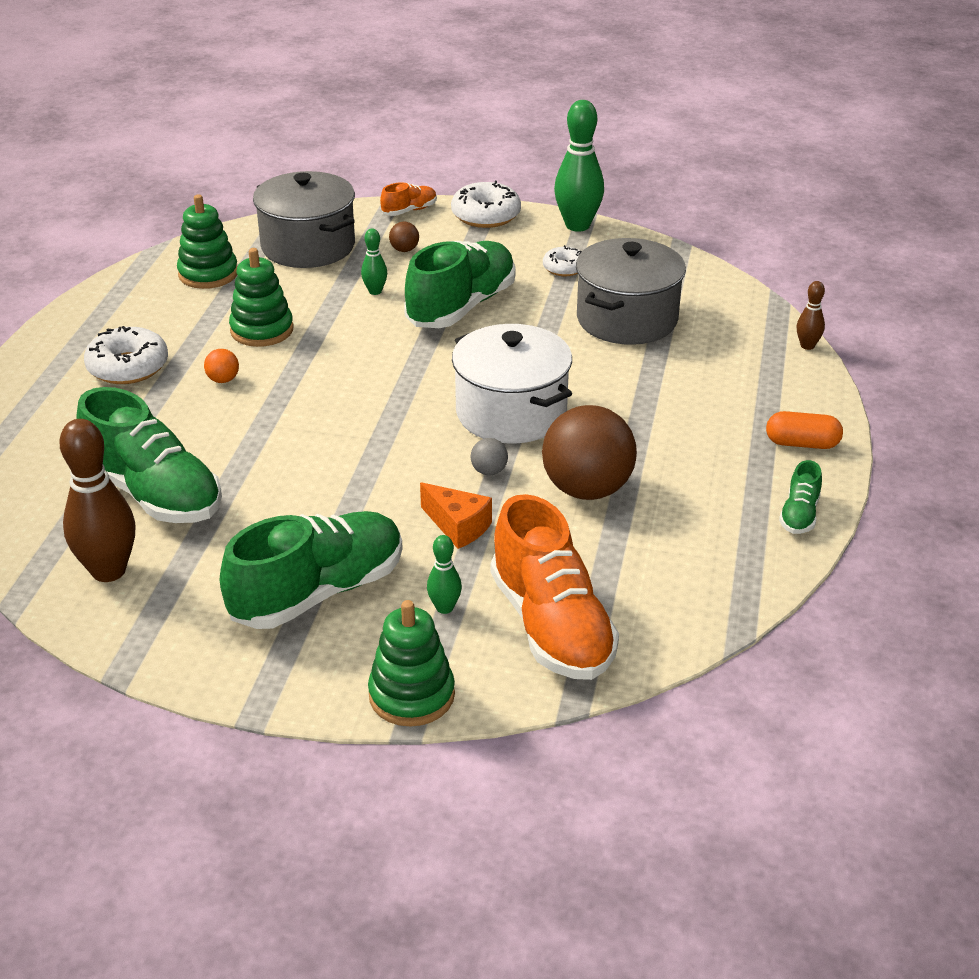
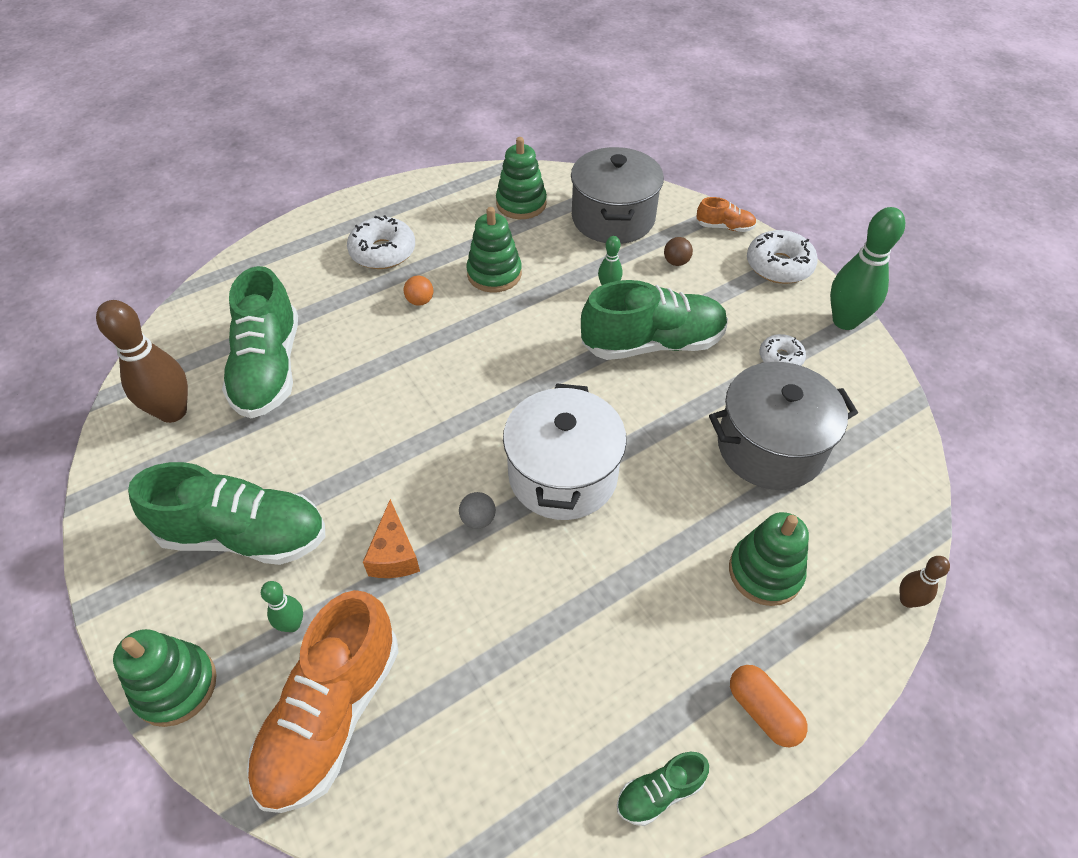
camera: 45 degrees right, 15 degrees up
(587, 489) = (523, 600): brown ball -> none
(713, 382) = (765, 572): none -> green stacking toy

